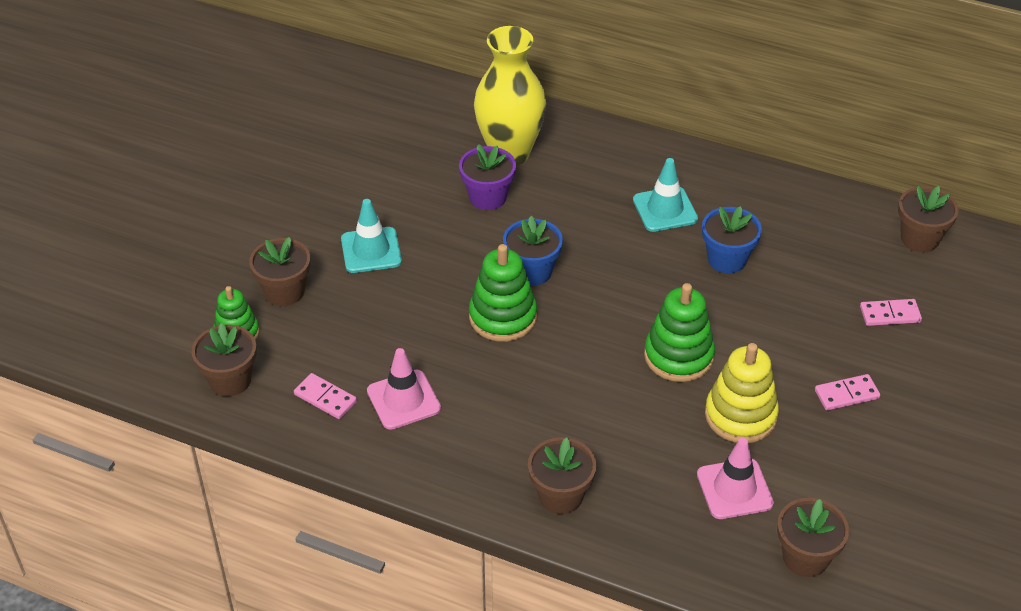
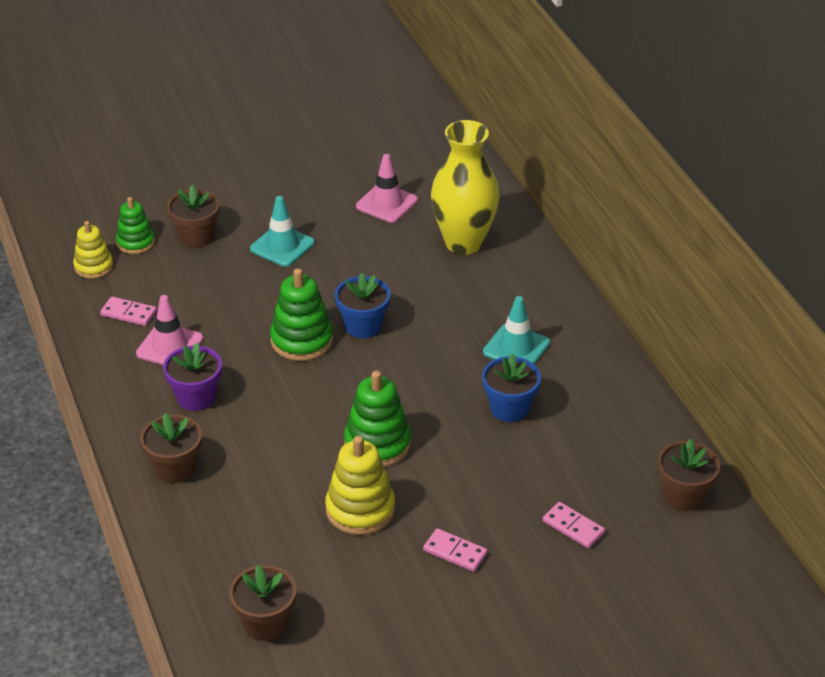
camera: 45 degrees right, 5 degrees down
(230, 380) = (93, 266): brown flower pot -> yellow stacking toy
(325, 398) = (128, 313): pink domino -> pink domino turned 60 degrees counterclockwise
(487, 197) = (405, 261): purple flower pot -> purple flower pot (196, 397)
(734, 489) = (285, 548): pink traffic cone -> pink traffic cone (387, 203)

